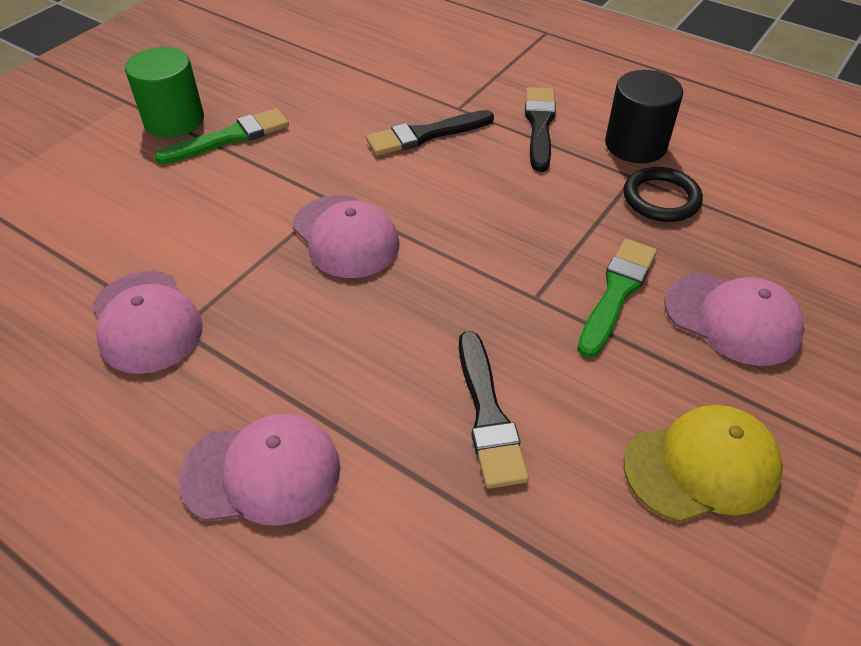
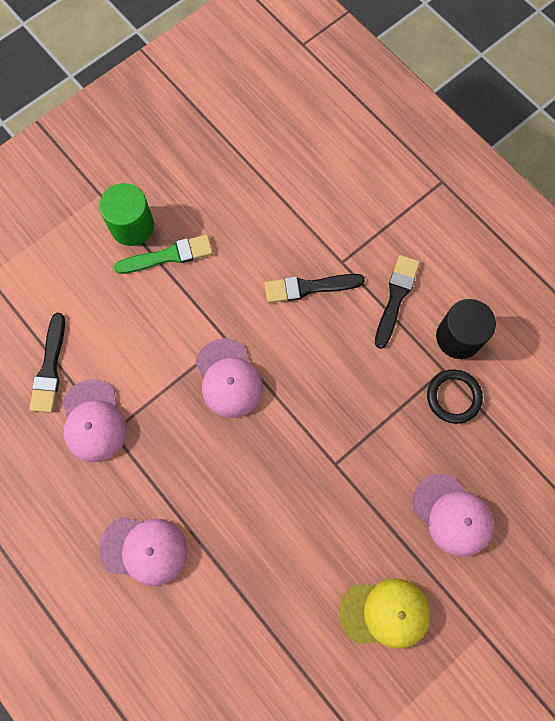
camera: 15 degrees right, 25 degrees up
(488, 415) = (277, 545): black brush -> black brush (50, 368)
(616, 293) = (388, 474): green brush -> none

